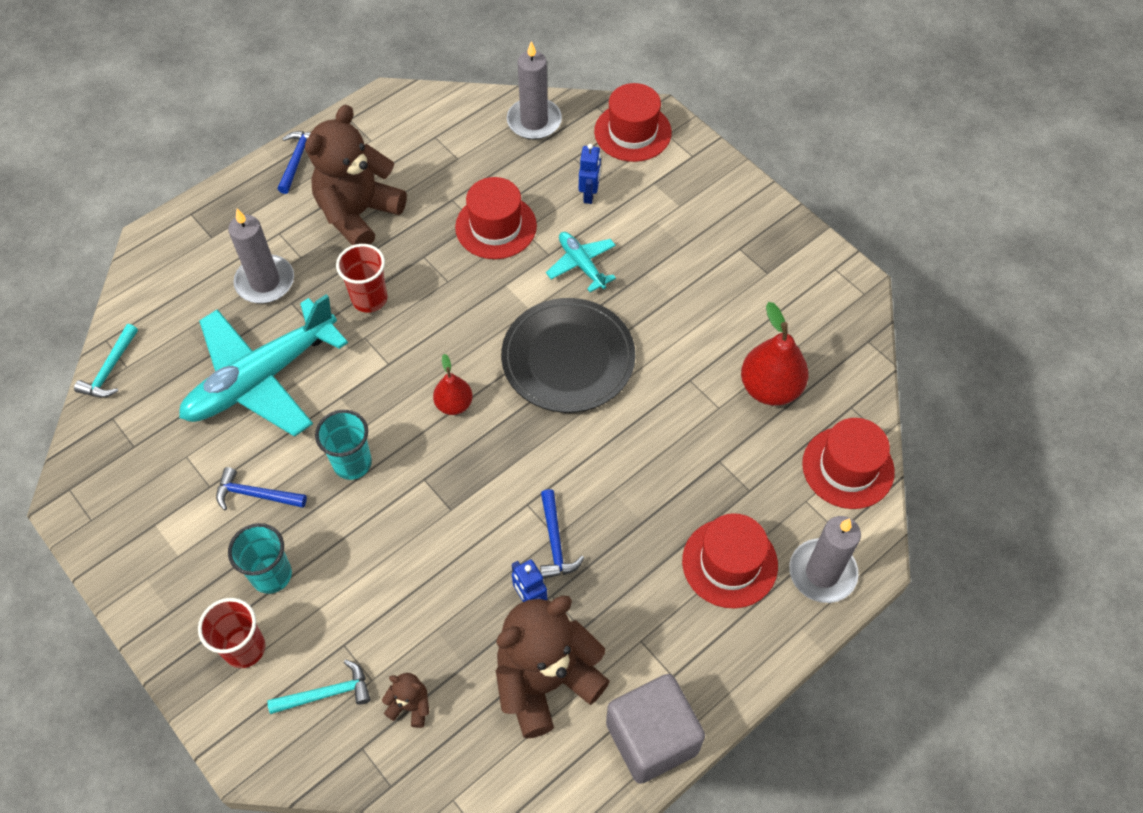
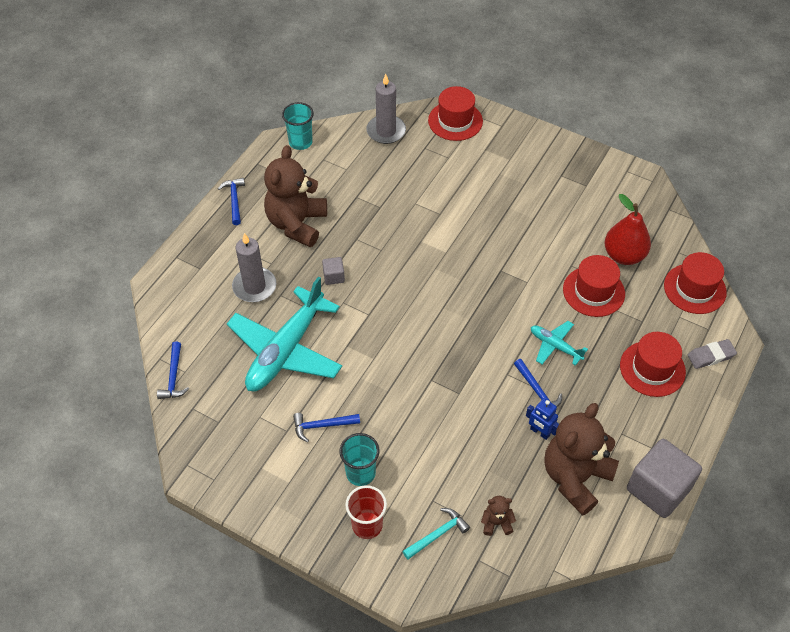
camera: 20 degrees left, 5 degrees down
(110, 369) = (174, 377): turquoise hammer -> blue hammer
(352, 463) = (378, 385): turquoise cup -> turquoise cup (300, 142)
(369, 299) = (334, 276): red cup -> grey cube
(454, 404) = (426, 327): red pear -> none
(496, 226) = (395, 206): red hat -> red hat (593, 291)
(568, 359) = (486, 275): black plate -> none
(581, 264) = (465, 214): turquoise plane -> turquoise plane (555, 346)
(589, 194) = (447, 168): blue robot -> none
(822, 572) = (711, 356): grey candle -> grey eraser

